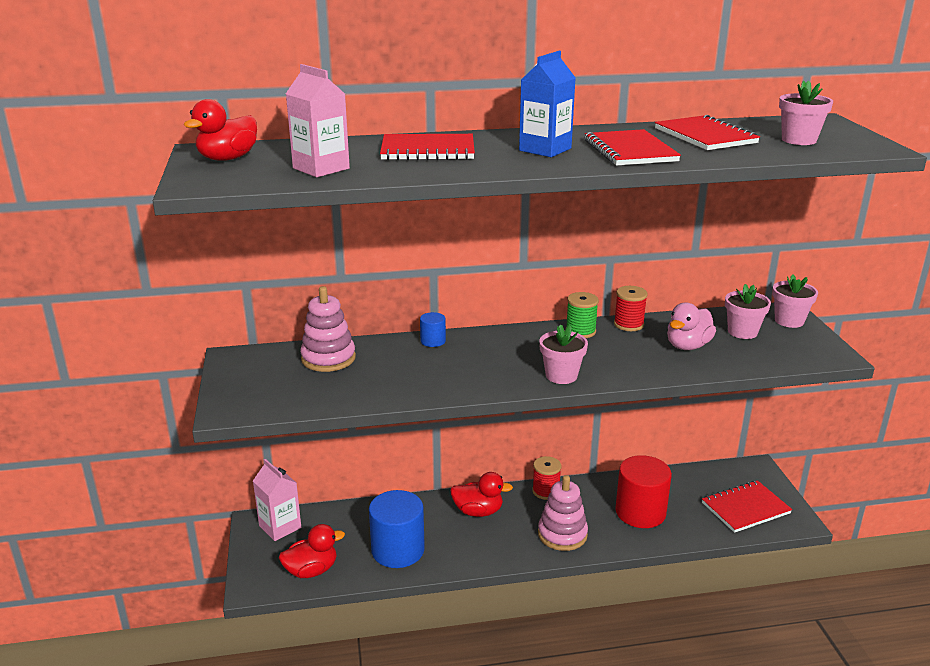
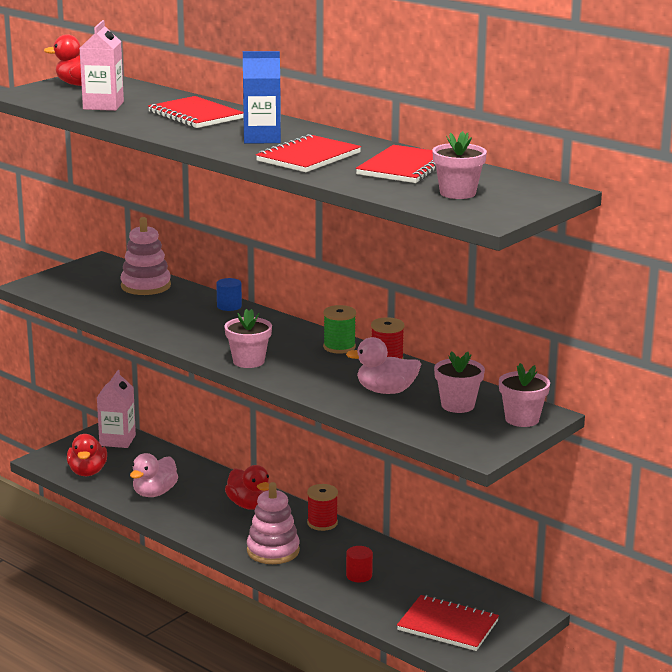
camera: 50 degrees right, 5 degrees down
(311, 570) = (87, 472): red duck -> red duck turned 60 degrees clockwise
(398, 550) = (154, 493): blue cylinder -> pink duck
(640, 512) = (359, 575): red cylinder -> red cylinder, size x0.46

